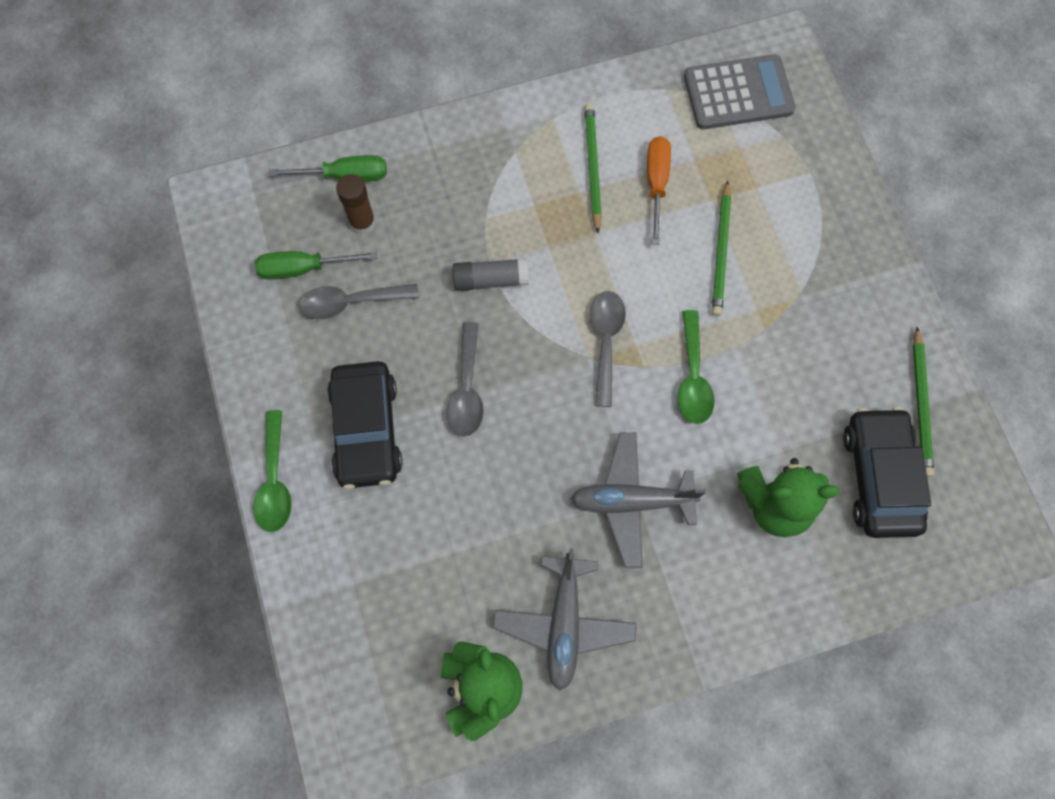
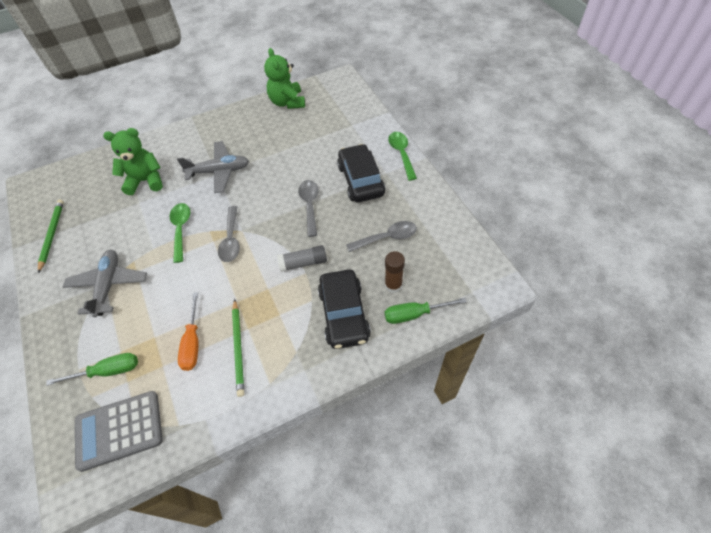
camera: 175 degrees right, 15 degrees down
(303, 268) = (422, 252): green screwdriver -> green screwdriver (108, 371)
(564, 624) = (252, 125): grey plane -> grey plane (108, 285)
(721, 251) = (153, 302): green pencil -> none
(879, 477) = (87, 199): black car -> black car (344, 314)

